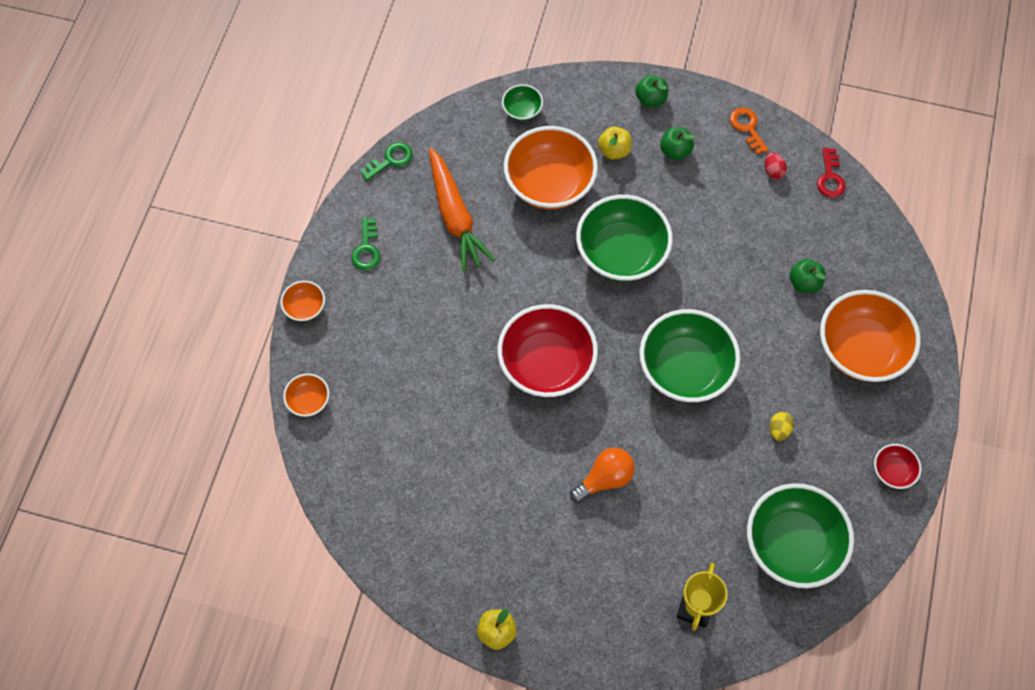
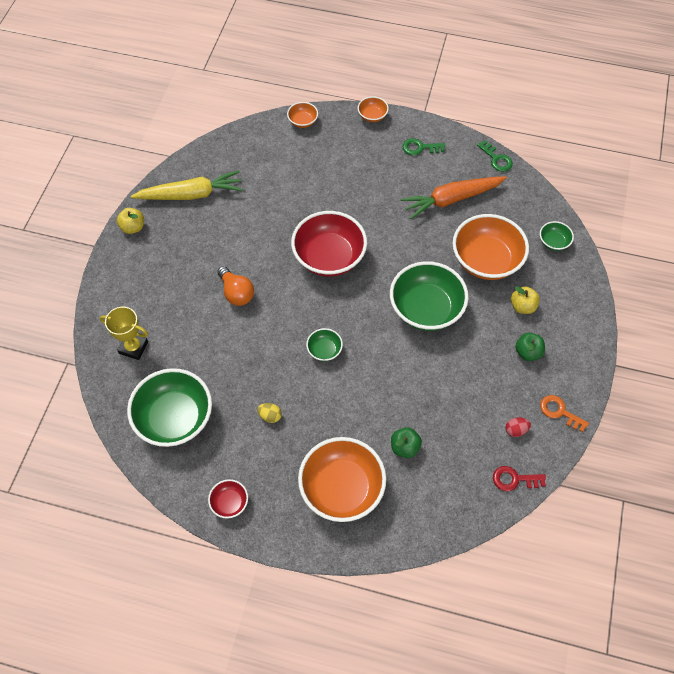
camera: 90 degrees right, 5 degrees down
(438, 552) = (191, 194): none -> yellow carrot
(650, 99) = (578, 335): green apple -> none
(685, 368) = (324, 350): green bowl -> green bowl, size x0.46
(747, 128) = (559, 412): orange key -> orange key turned 120 degrees counterclockwise

